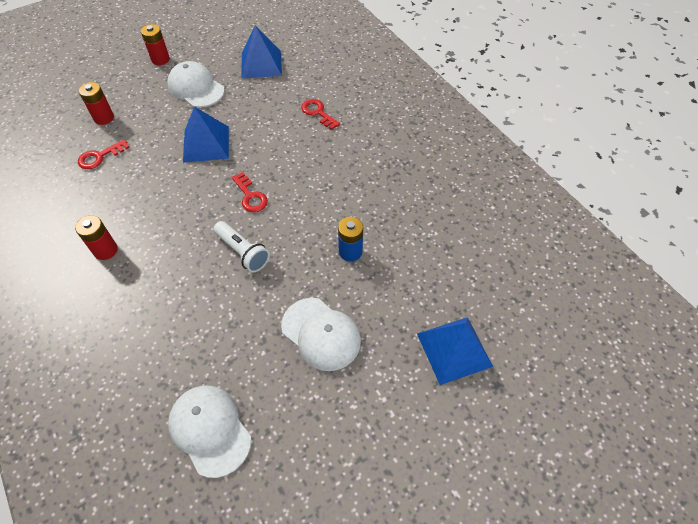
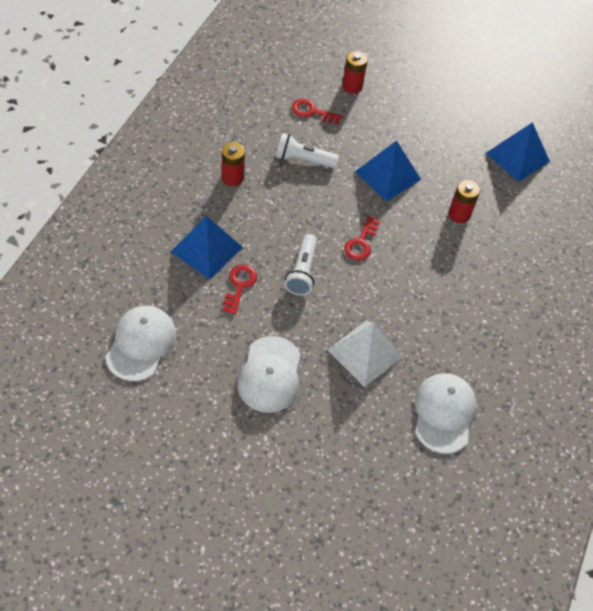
camera: 50 degrees right, 0 degrees up
(138, 189) = (303, 160): none -> white flashlight
(160, 59) = (450, 79): red battery -> red battery (459, 214)
(196, 88) = (442, 127): white cap -> white cap (444, 413)
(318, 113) = (499, 239): red key -> red key (239, 286)
(350, 252) = (365, 353): blue battery -> white pyramid
(454, 349) = (329, 488): blue pyramid -> blue pyramid (206, 249)

